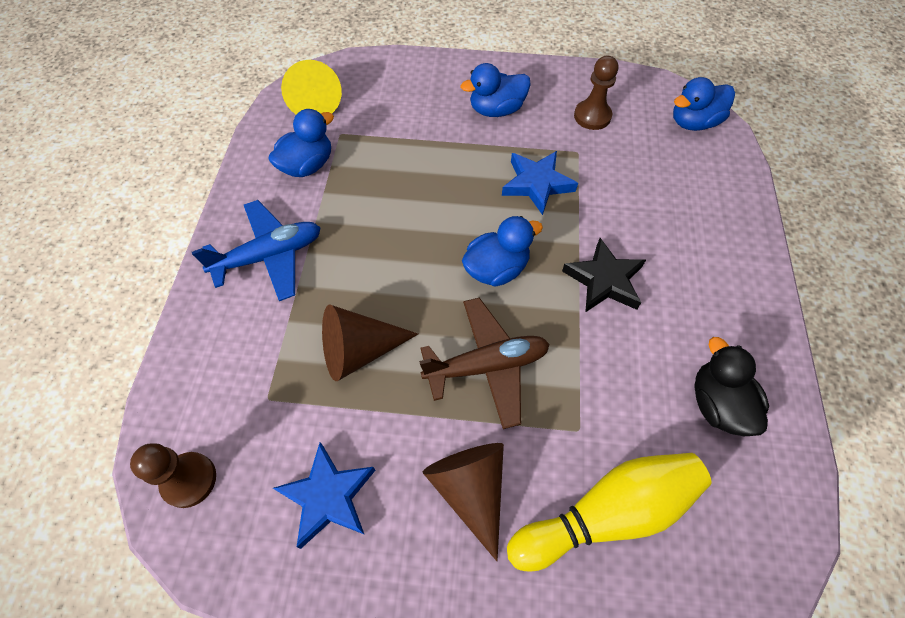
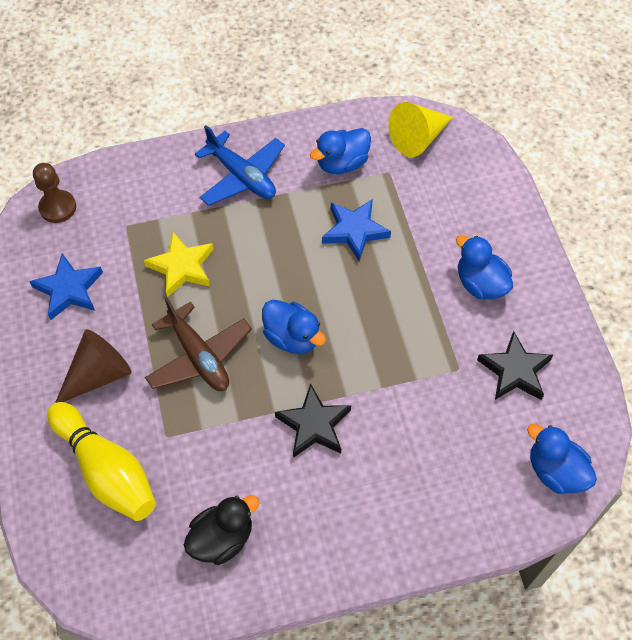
camera: 70 degrees right, 0 degrees up
(307, 165) = (342, 163): blue duck -> blue duck turned 120 degrees clockwise
(359, 351) = (182, 267): brown cone -> yellow star
(536, 184) = (401, 343): blue star -> blue star (354, 231)
(592, 116) = (515, 371): brown pawn -> black star

